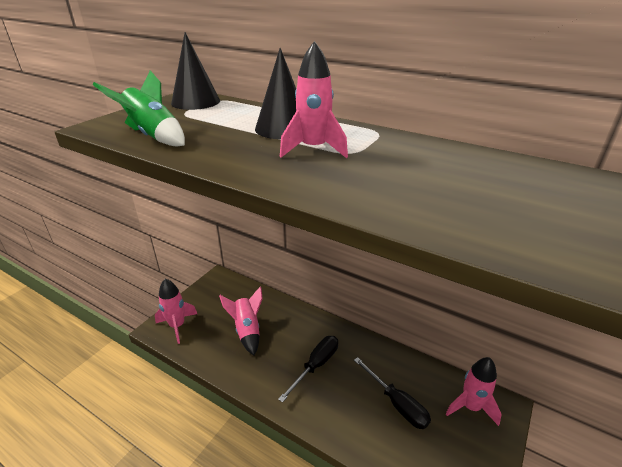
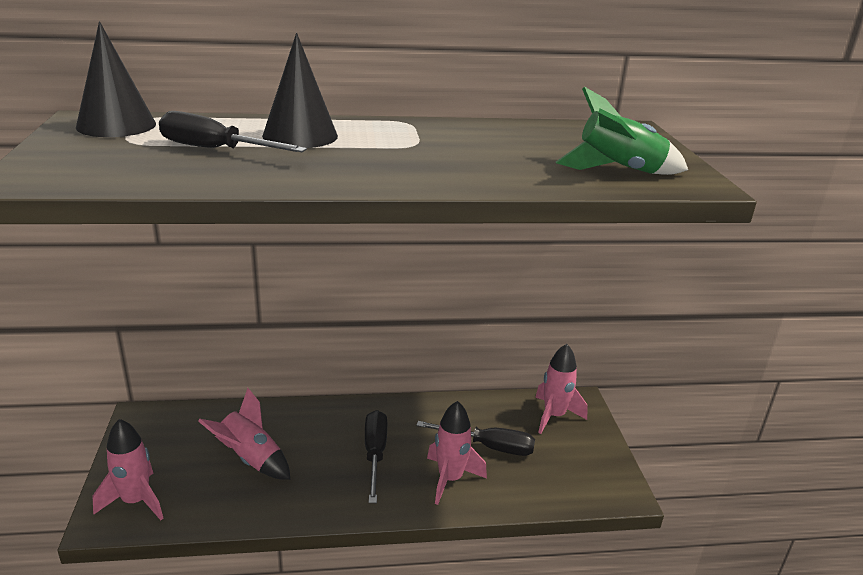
camera: 40 degrees left, 5 degrees down
(153, 136) = (147, 174): green rocket -> green rocket (618, 171)
(216, 128) = (215, 149): none -> black screwdriver
(313, 149) = (373, 149): pink rocket -> pink rocket (450, 479)

